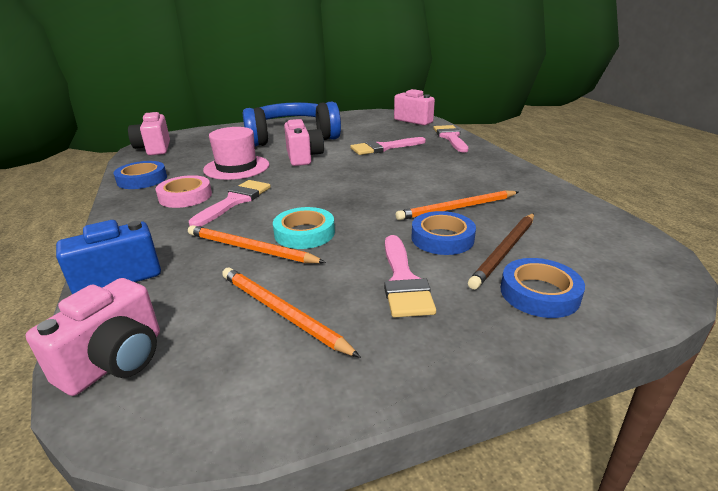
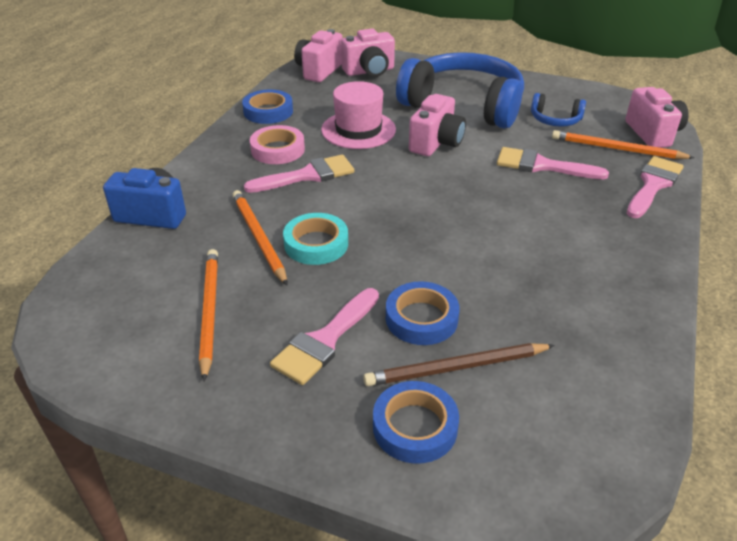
camera: 40 degrees right, 10 degrees up
(115, 361) = (87, 287): pink camera -> pink camera (369, 71)
(357, 129) = (555, 120): none -> blue headphones
(457, 208) = (492, 292): orange pencil -> orange pencil (617, 149)

